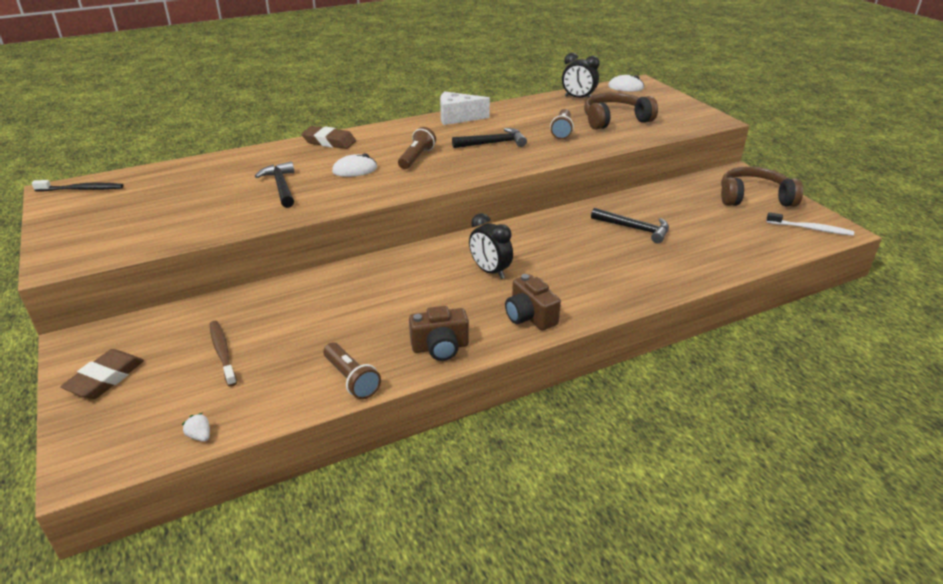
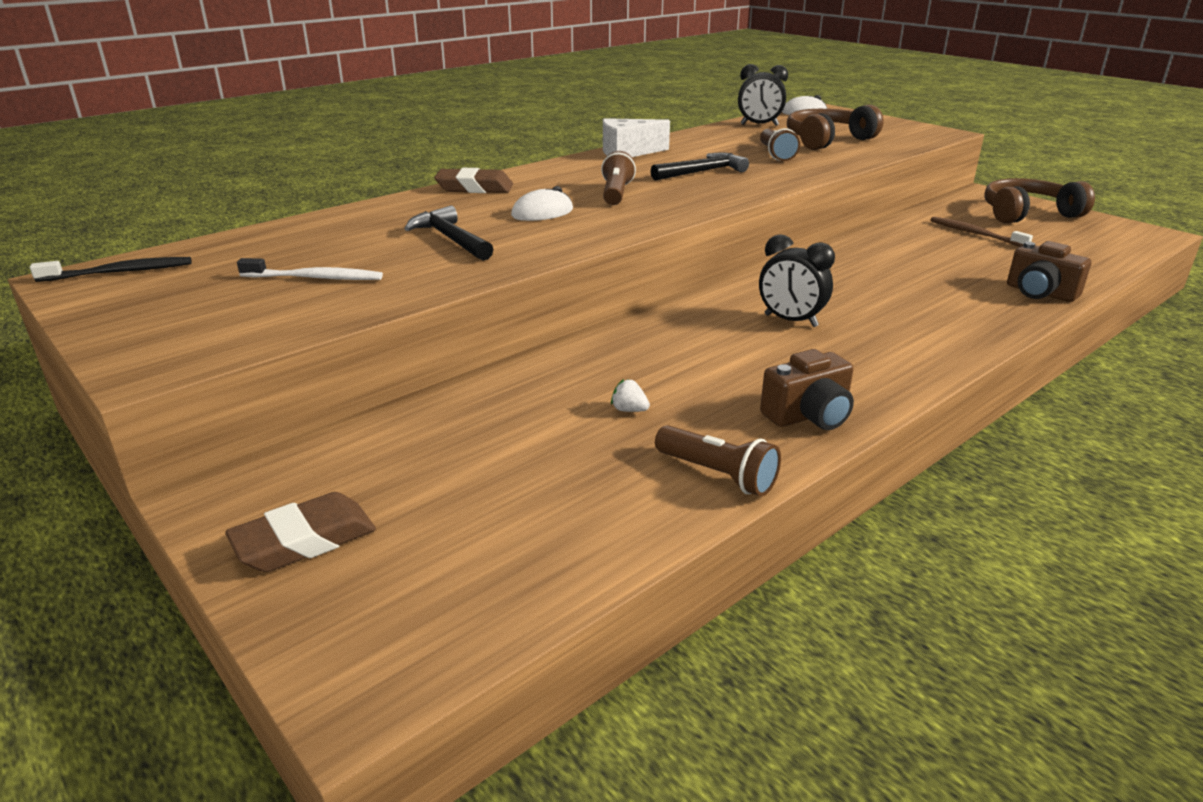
camera: 15 degrees left, 5 degrees down
(105, 378) = (304, 541): brown eraser -> brown eraser turned 45 degrees clockwise
(200, 436) = (540, 596): white strawberry -> white strawberry (629, 410)
(222, 352) = (483, 471): brown toothbrush -> brown toothbrush (975, 234)
(530, 316) = (893, 363): brown camera -> brown camera (1040, 293)
(634, 229) = (925, 256): black hammer -> none
(811, 229) = (1121, 235): white toothbrush -> white toothbrush (315, 278)

